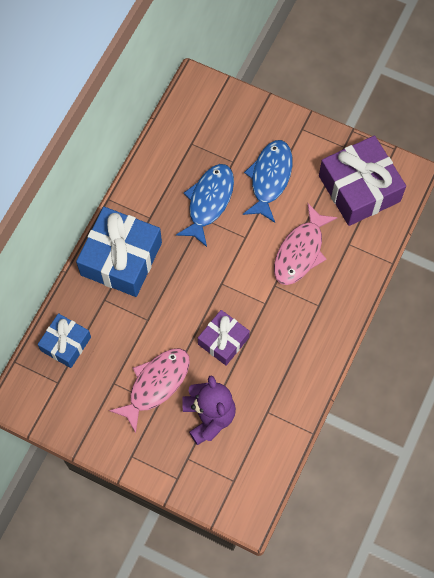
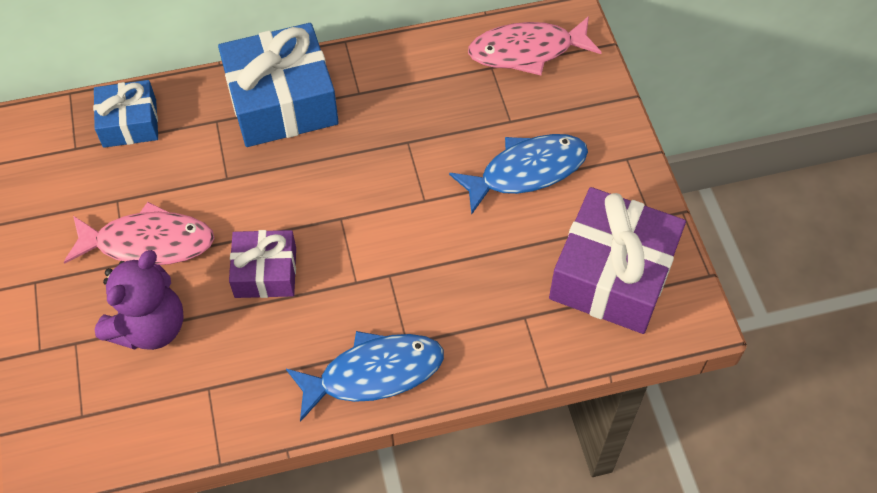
camera: 50 degrees right, 10 degrees down
(209, 202) = (434, 133): blue fish -> blue fish (374, 373)
(300, 251) = (461, 271): pink fish -> pink fish (527, 51)

